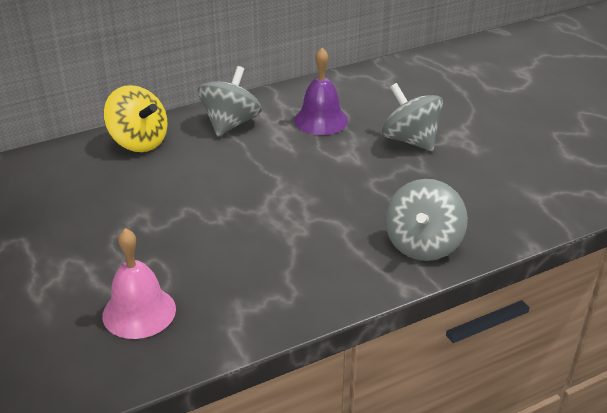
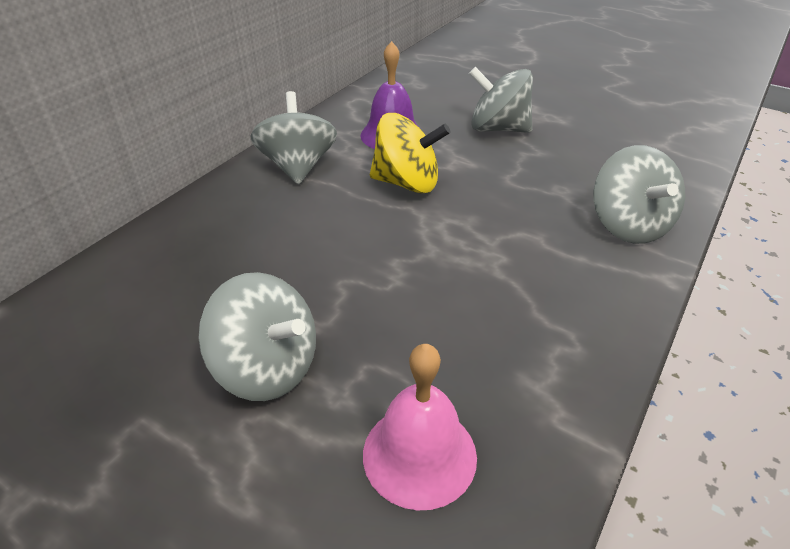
camera: 30 degrees left, 5 degrees up
(102, 238) = (268, 367): none -> grey spinning top
(139, 142) = (203, 221): yellow spinning top -> yellow spinning top (407, 183)

